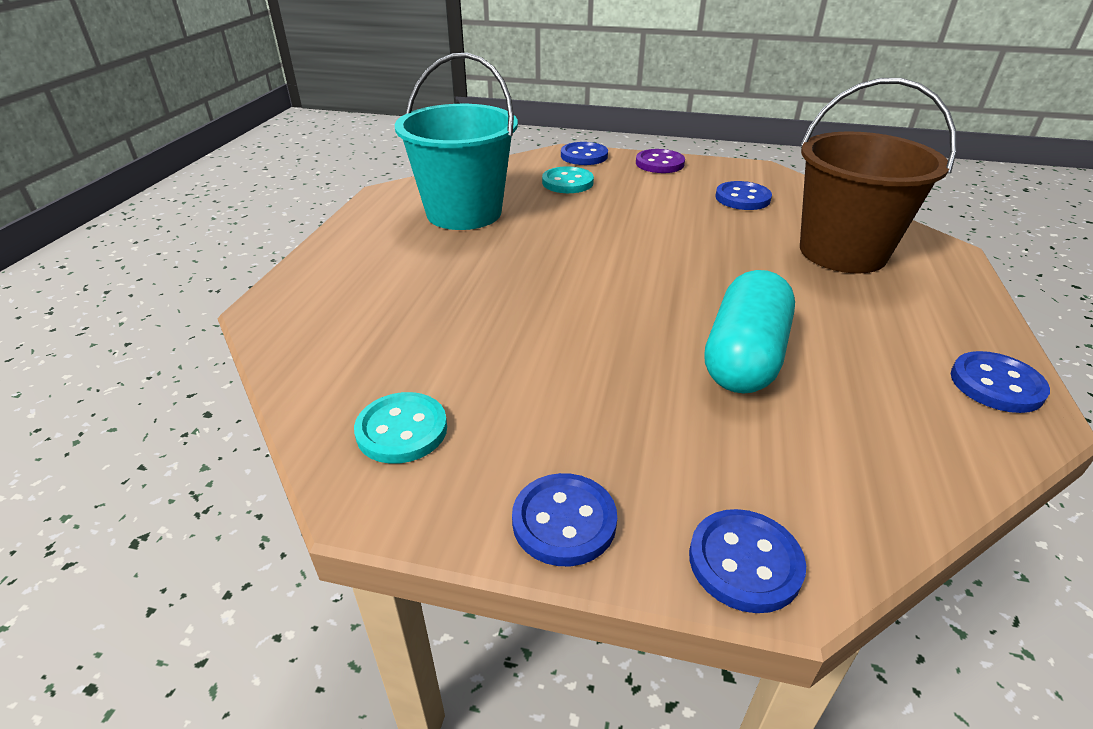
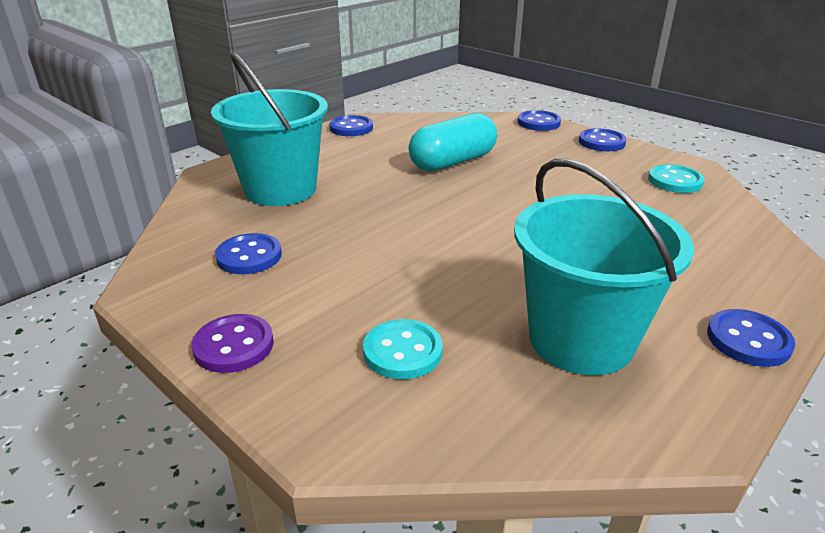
camera: 150 degrees left, 5 degrees down
(584, 156) = (309, 412): blue button -> blue button (748, 340)
(842, 252) = (280, 189): brown bucket -> turquoise bucket

